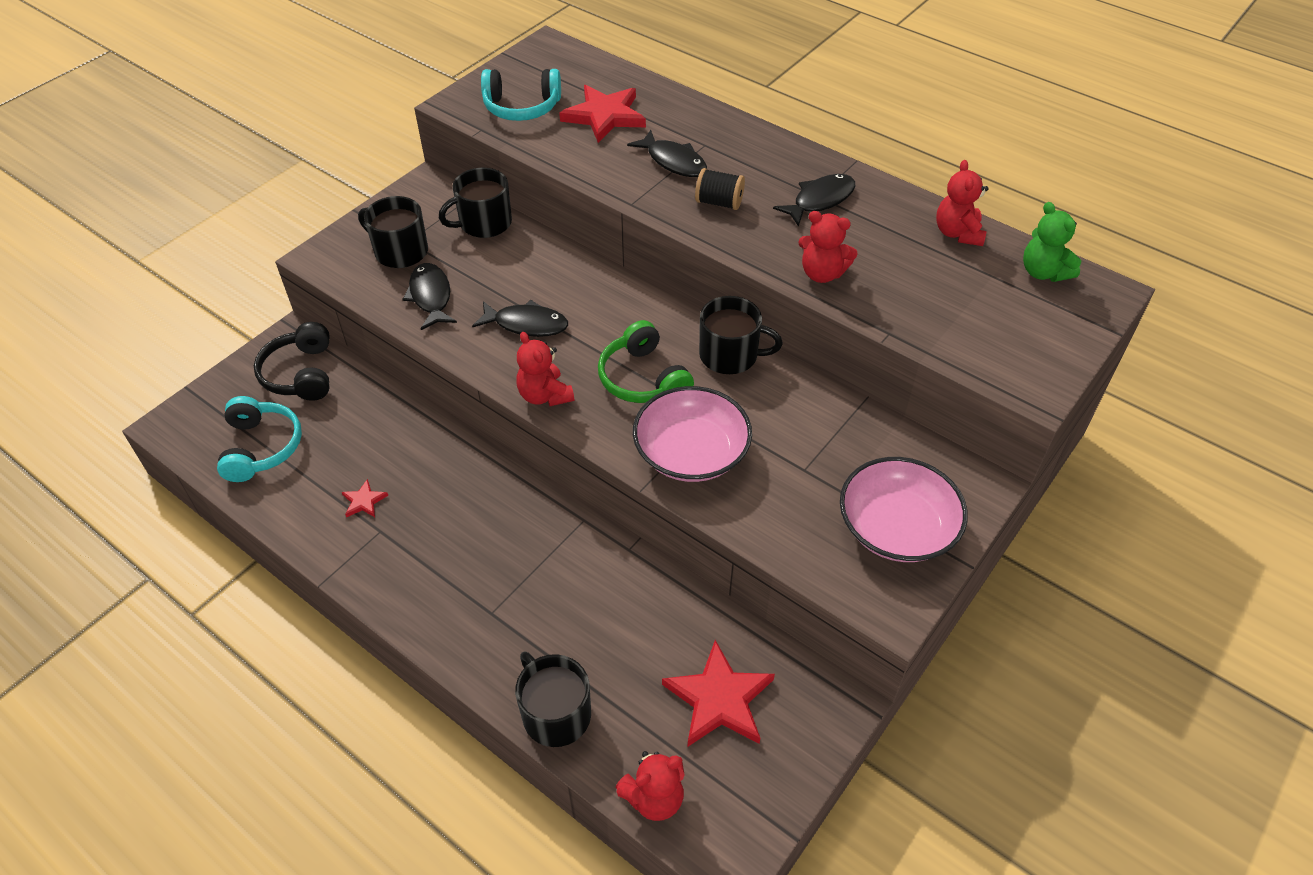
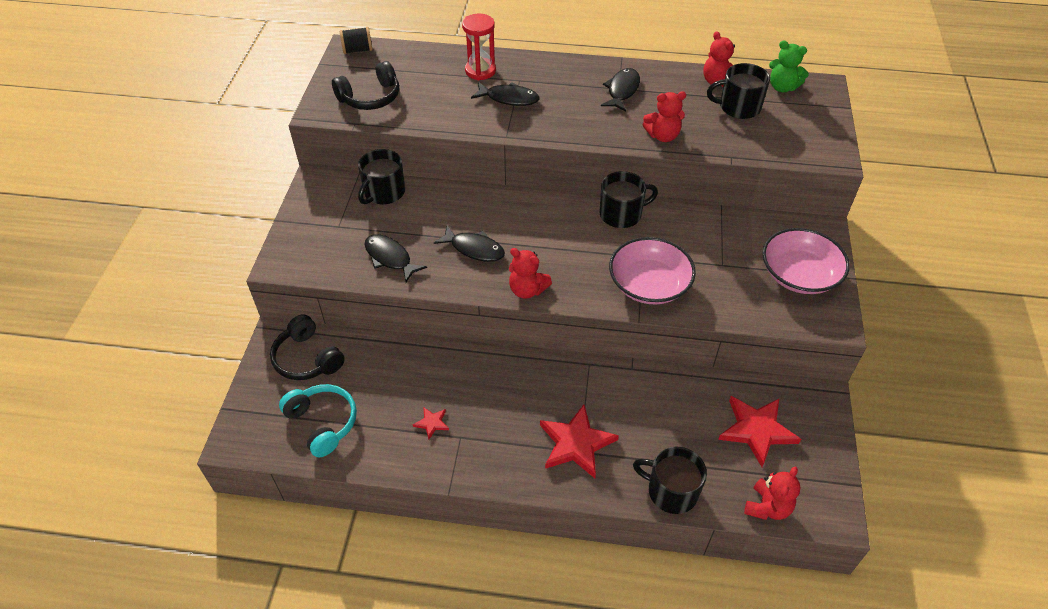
camera: 30 degrees left, 0 degrees up
(400, 251) = (339, 236): black mug -> black mug (738, 107)
(522, 107) = (370, 97): turquoise headphones -> black headphones
(526, 324) = (474, 249): black fish -> black fish turned 45 degrees clockwise
(604, 116) = (435, 84): red star -> red star (576, 443)
(643, 379) = (581, 252): green headphones -> none
(669, 119) = (480, 71): none -> red hourglass
(719, 202) = (562, 115): black spool -> black spool (358, 50)

